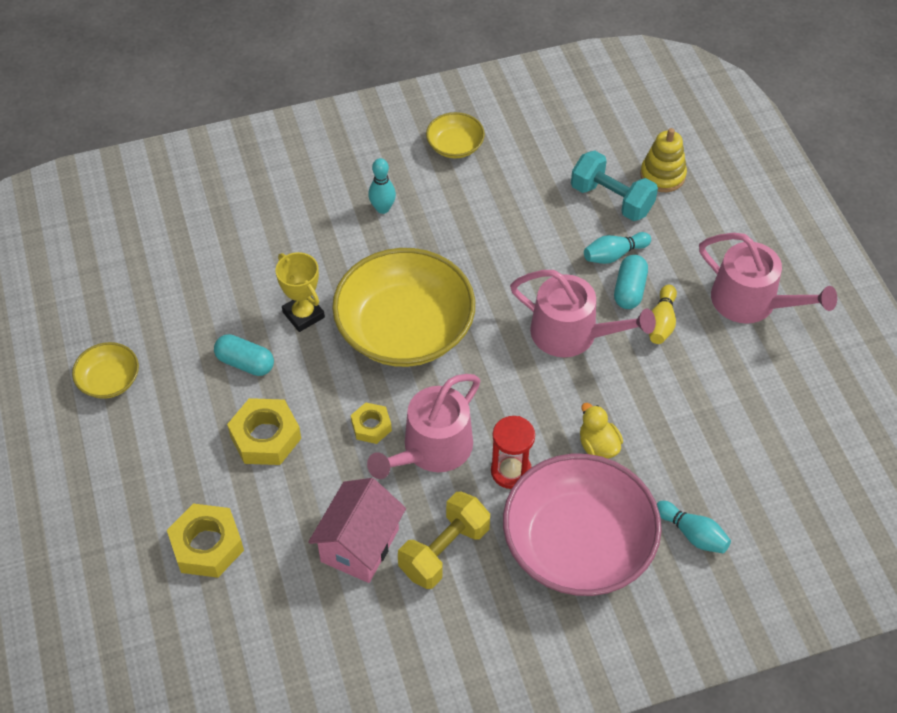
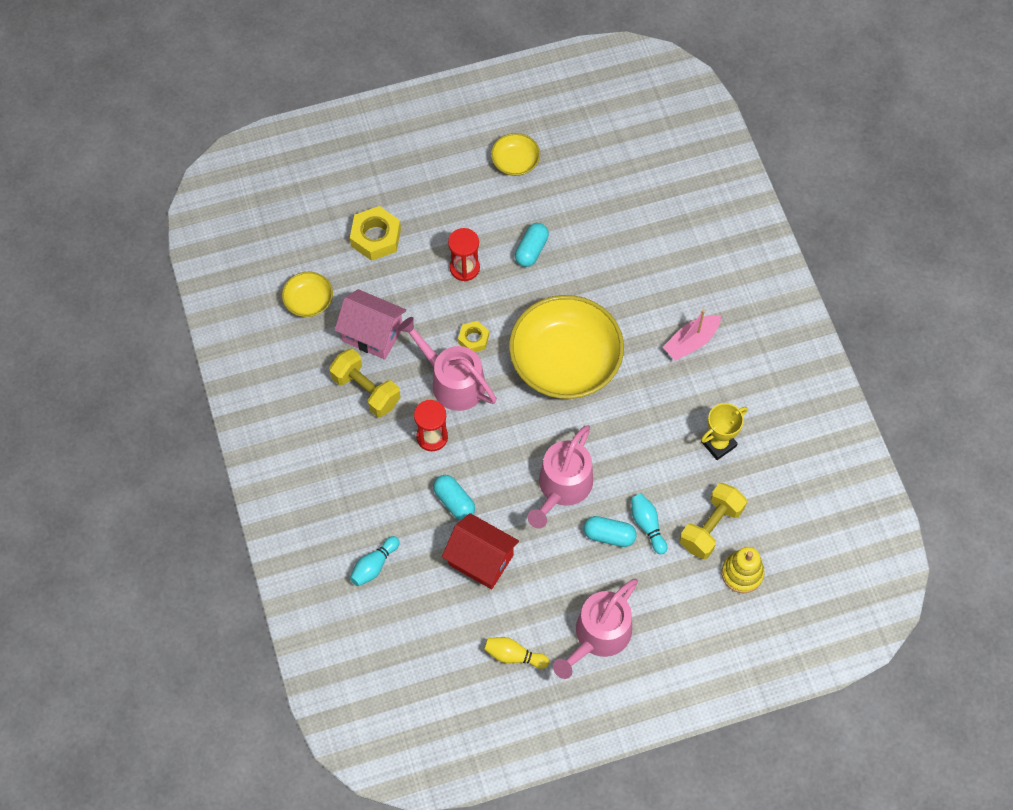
camera: 90 degrees right, 10 degrees up
(265, 437) = (464, 268): yellow nut -> red hourglass
(303, 315) = (578, 287): yellow trophy -> yellow trophy (718, 444)
(382, 208) = (691, 342): turquoise bowling pin -> pink boat
(455, 146) = (767, 398): yellow bowl -> yellow bowl (309, 301)
(578, 544) = (368, 482): pink bowl -> none
(598, 445) = (454, 501): yellow duck -> turquoise capsule
(611, 199) = (710, 527): turquoise dumbbell -> yellow dumbbell
(661, 322) = (575, 558): yellow bowling pin -> yellow bowling pin (513, 655)
(672, 417) = (481, 560): none -> red house

